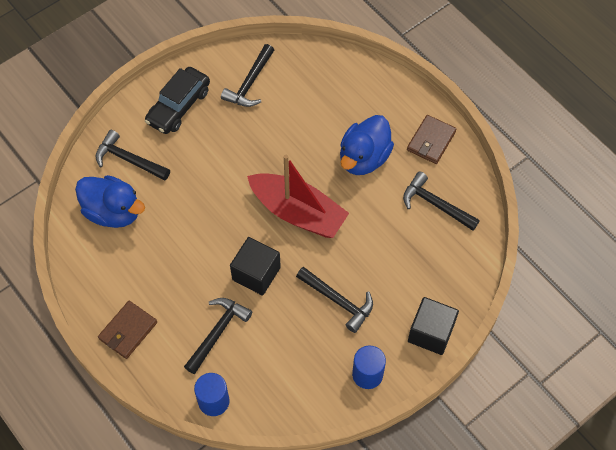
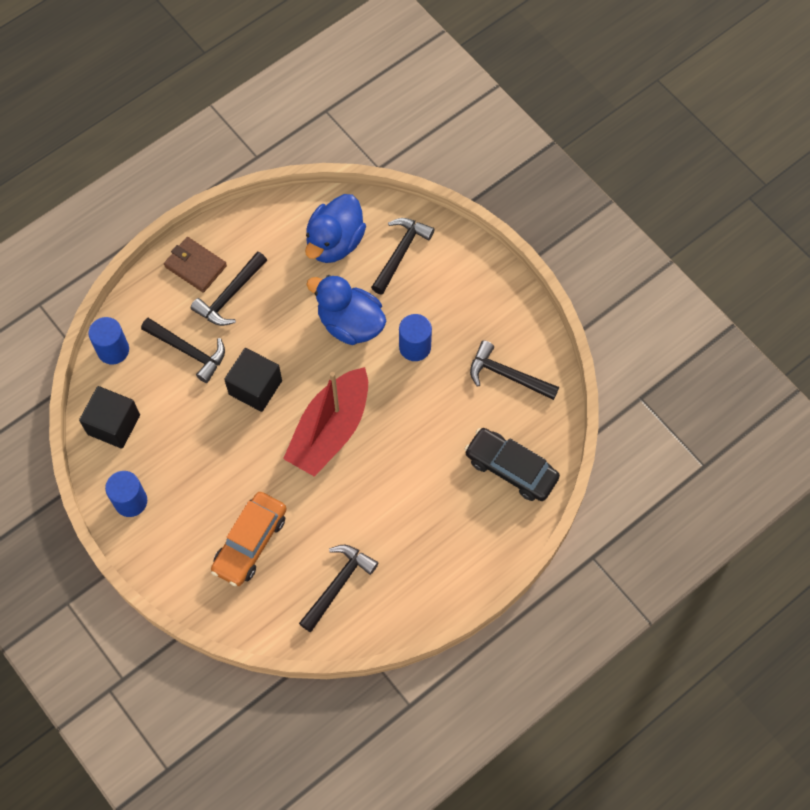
camera: 90 degrees right, 5 degrees up
(178, 106) = (473, 299): black car -> black car (511, 468)
(221, 149) = (415, 347): none -> blue cylinder
(338, 301) = (218, 472): black hammer -> black hammer (230, 295)
(364, 158) = (402, 504): blue duck -> blue duck (350, 324)
(402, 272) = (250, 542): none -> orange car
(431, 141) = (427, 584): brown wallet -> none
(431, 333) = (174, 570): black cube -> black cube (114, 424)

